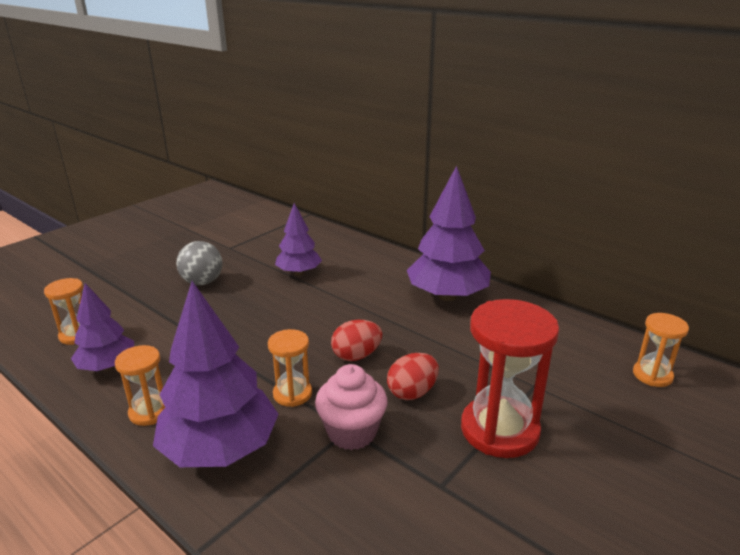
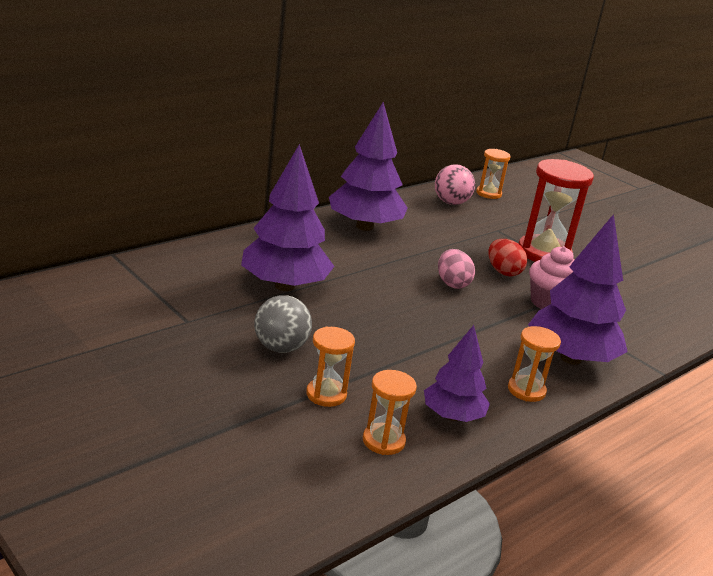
camera: 85 degrees left, 0 degrees up
(292, 394) = (503, 319): orange hourglass -> orange hourglass (326, 394)
(299, 273) = (284, 286): purple tree -> purple tree, size x1.67
(356, 356) = (452, 283): red egg -> pink egg
(578, 345) = (451, 203): none -> pink ball

